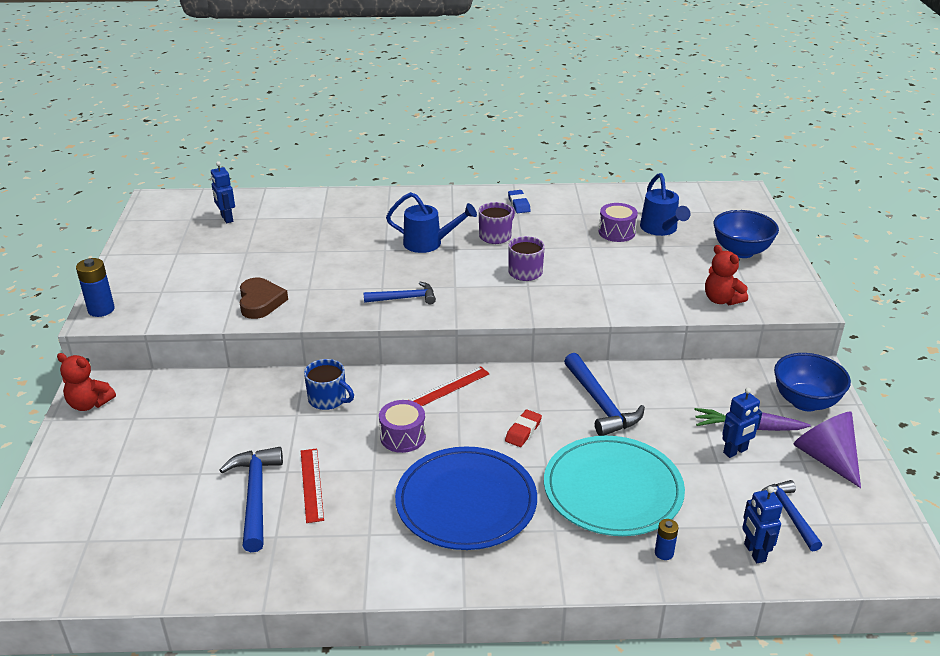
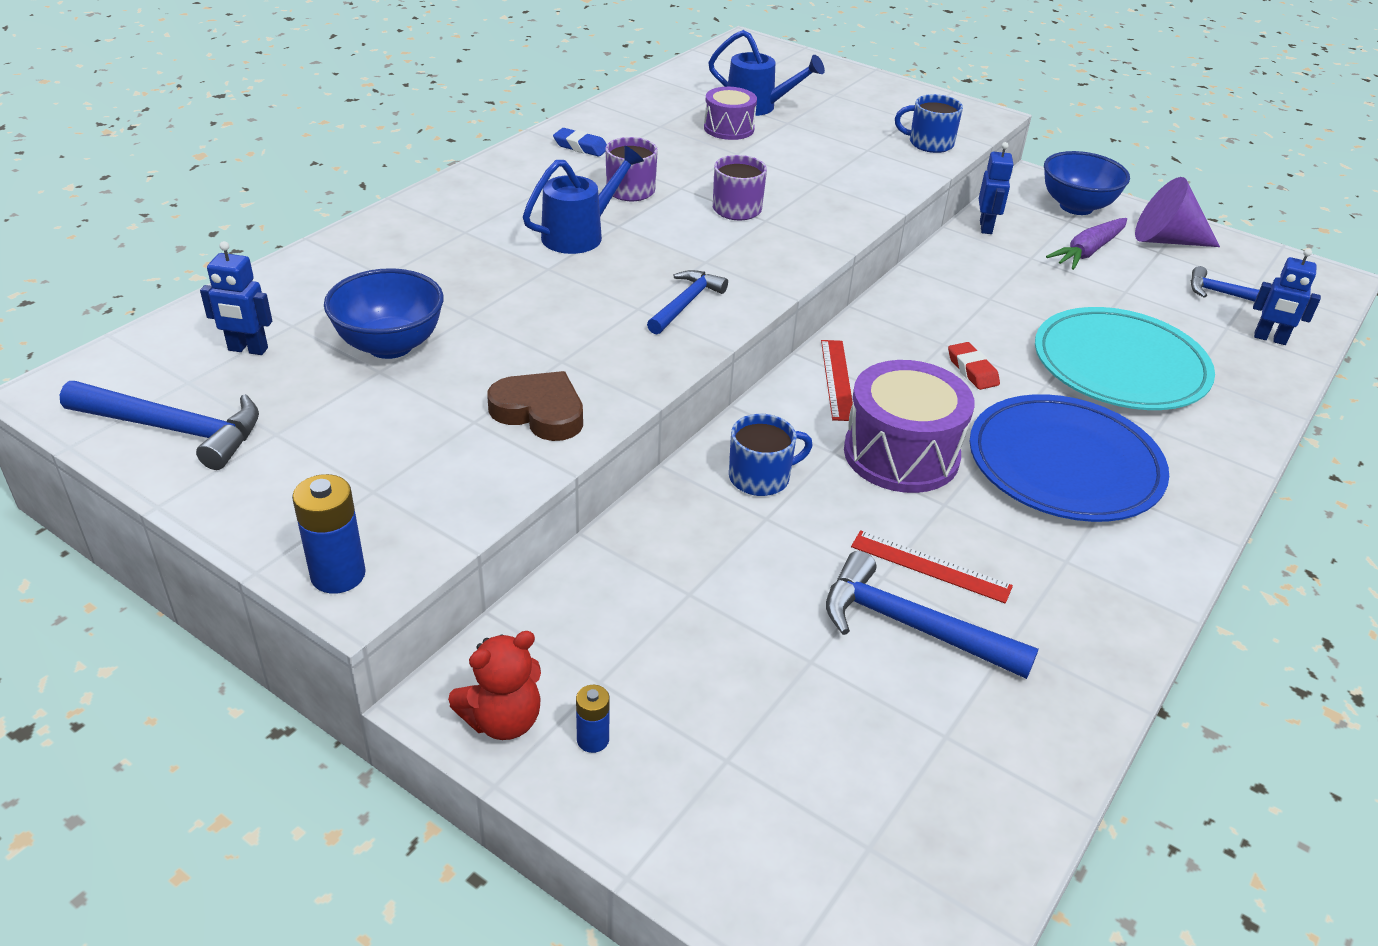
camera: 55 degrees left, 5 degrees up
(403, 437) = (901, 454): purple drum -> purple drum, size x1.71
(600, 403) = (970, 303): blue hammer -> blue hammer (174, 429)
(664, 553) = (1238, 384): blue battery -> blue battery (593, 740)
(721, 300) = (929, 143): red teddy bear -> blue mug
(735, 451) = (1118, 274): blue robot -> blue robot (986, 227)
(741, 251) = (856, 95): blue bowl -> blue bowl (390, 345)

